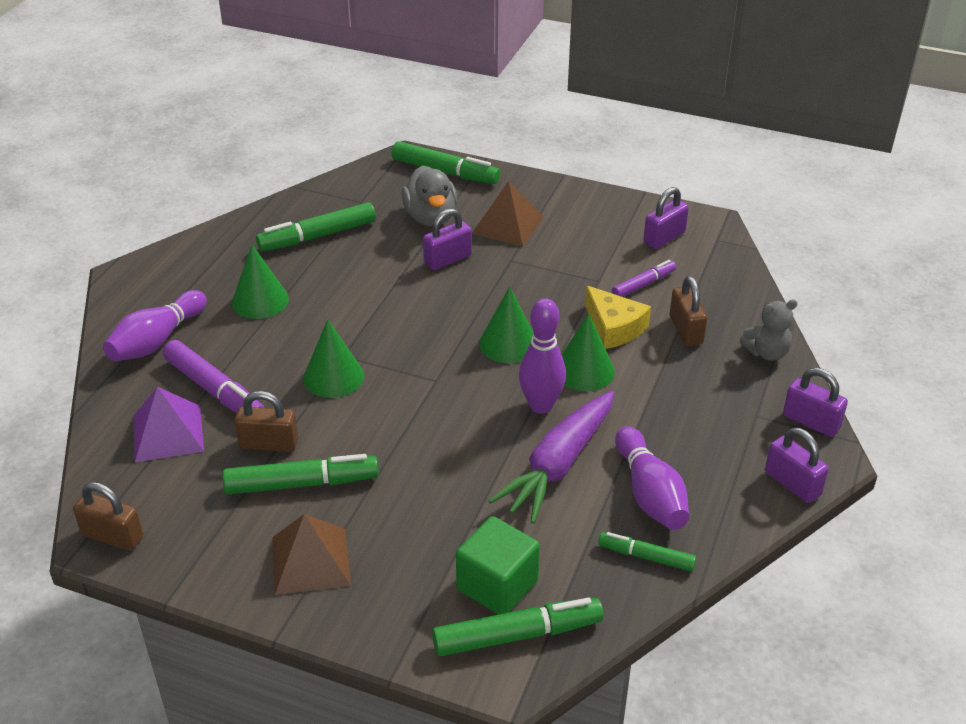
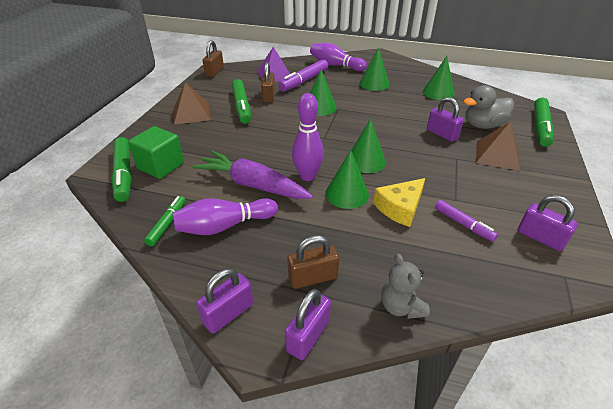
camera: 85 degrees right, 0 degrees up
(317, 236) = (438, 92): green marker -> green cone
(685, 330) = (413, 249): brown padlock -> brown padlock (313, 278)

